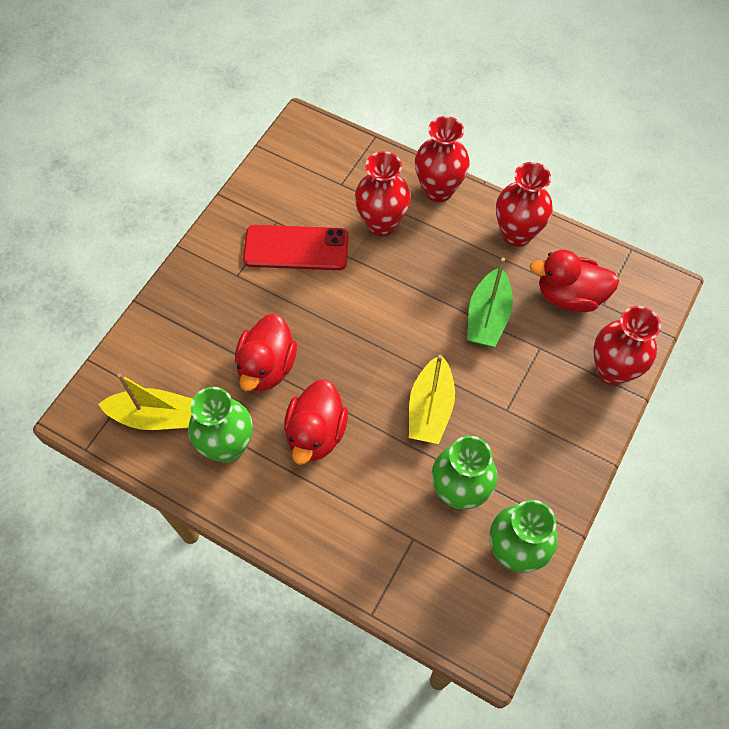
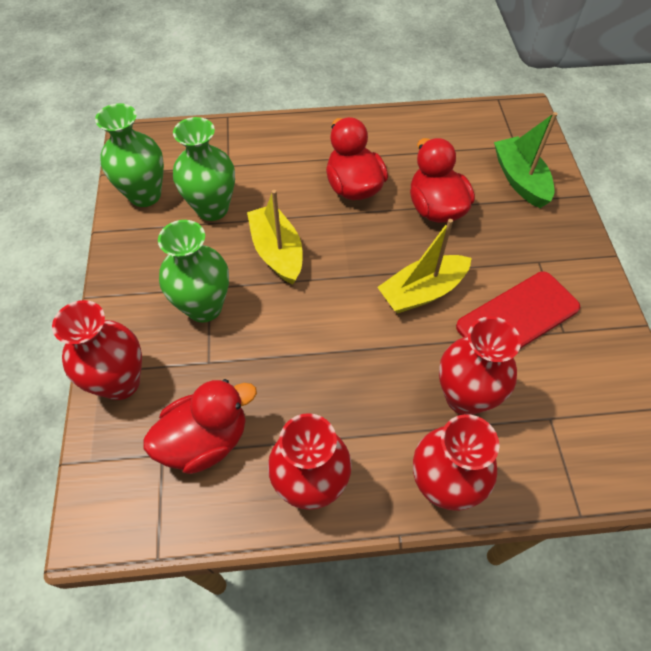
camera: 145 degrees right, 5 degrees down
(154, 417) = (477, 136): yellow boat -> yellow boat (422, 292)
(228, 446) = (408, 147): green vase -> green vase (204, 307)
(487, 317) = (280, 362): green boat -> green boat (520, 180)

